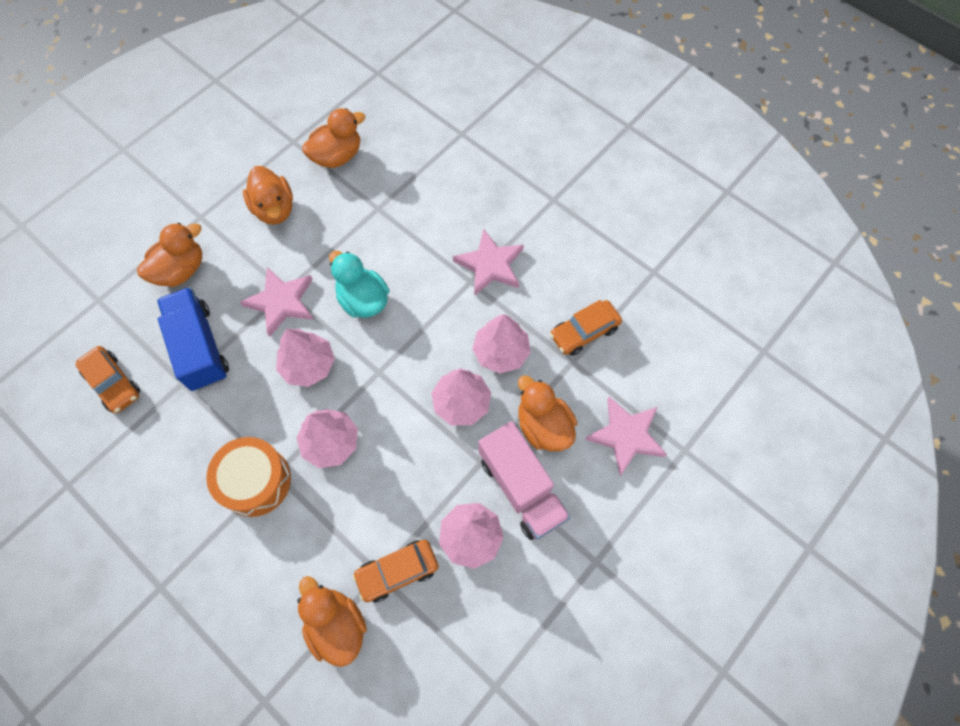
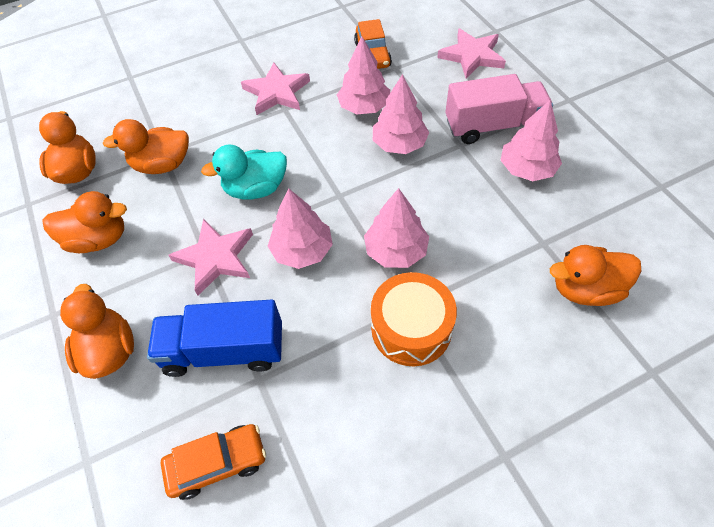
camera: 65 degrees left, 10 degrees down
(397, 572) = (544, 229): orange car -> none
(543, 426) = (444, 99): orange duck -> orange duck (162, 165)

